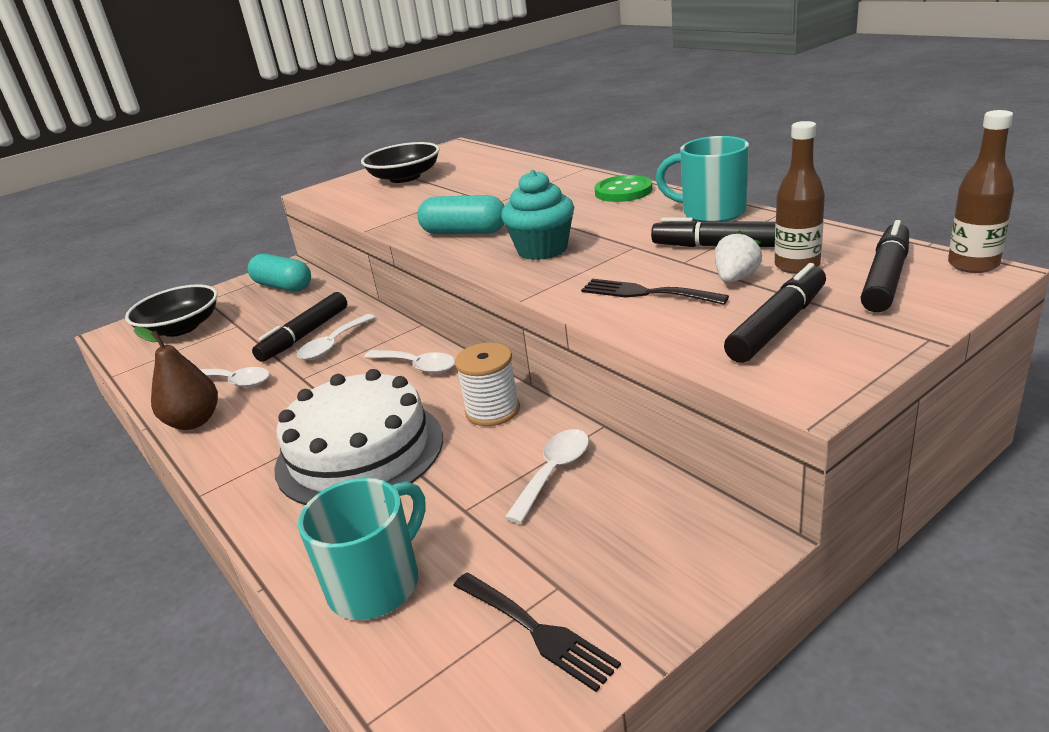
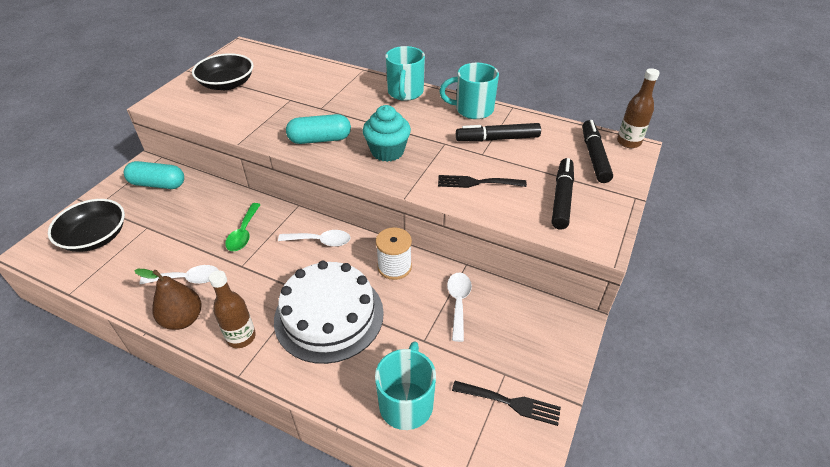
camera: 30 degrees left, 15 degrees up
(304, 335) = (213, 228): black marker -> none
(333, 345) = (243, 233): white spoon -> green spoon
(623, 191) = (405, 93): green button -> turquoise mug
(736, 278) = (519, 165): white strawberry -> none
(797, 266) = (546, 151): brown bottle -> brown bottle (241, 337)

